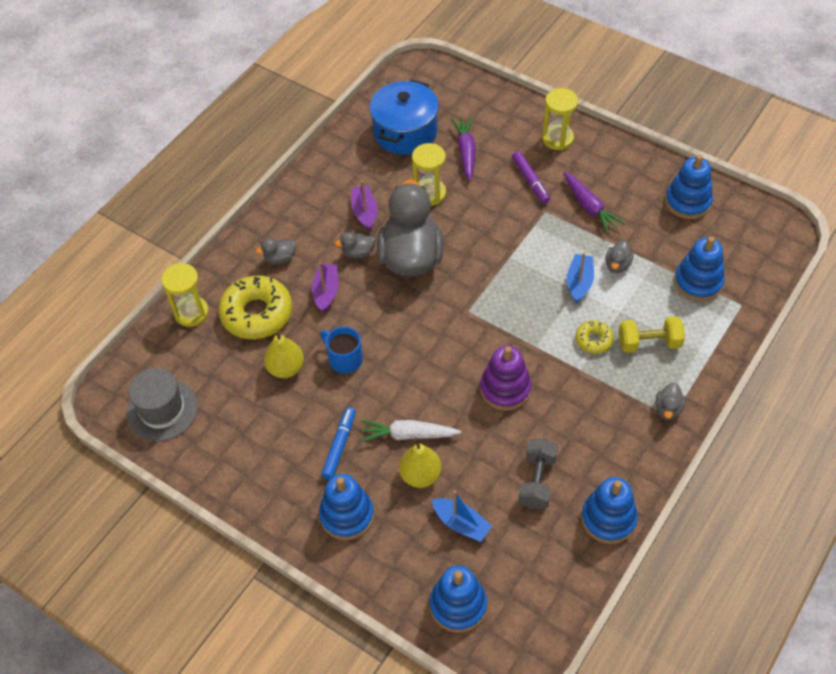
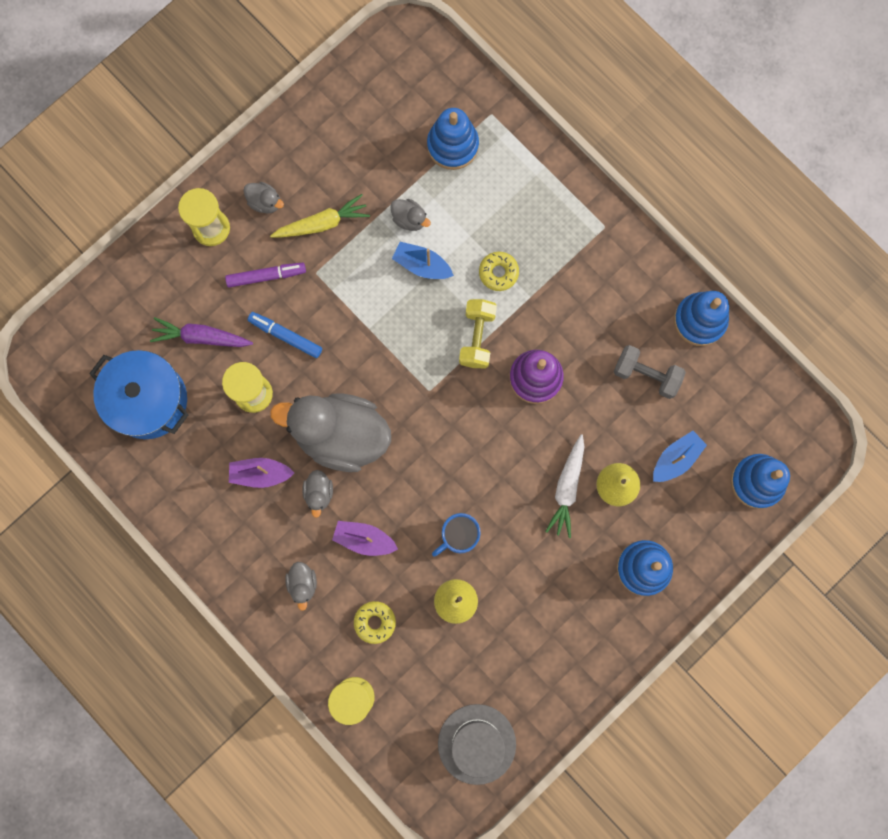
camera: 80 degrees left, 25 degrees up
(257, 314) = (375, 622): yellow donut -> yellow donut, size x0.50
(339, 446) = (563, 561): blue marker -> blue marker (285, 336)
(589, 207) = (322, 223): purple carrot -> yellow carrot
(649, 343) = (515, 219): yellow dumbbell -> yellow dumbbell (477, 337)
(668, 409) = (596, 227): grey duck -> grey duck (265, 202)
(688, 202) = (344, 118): blue stacking toy -> none

